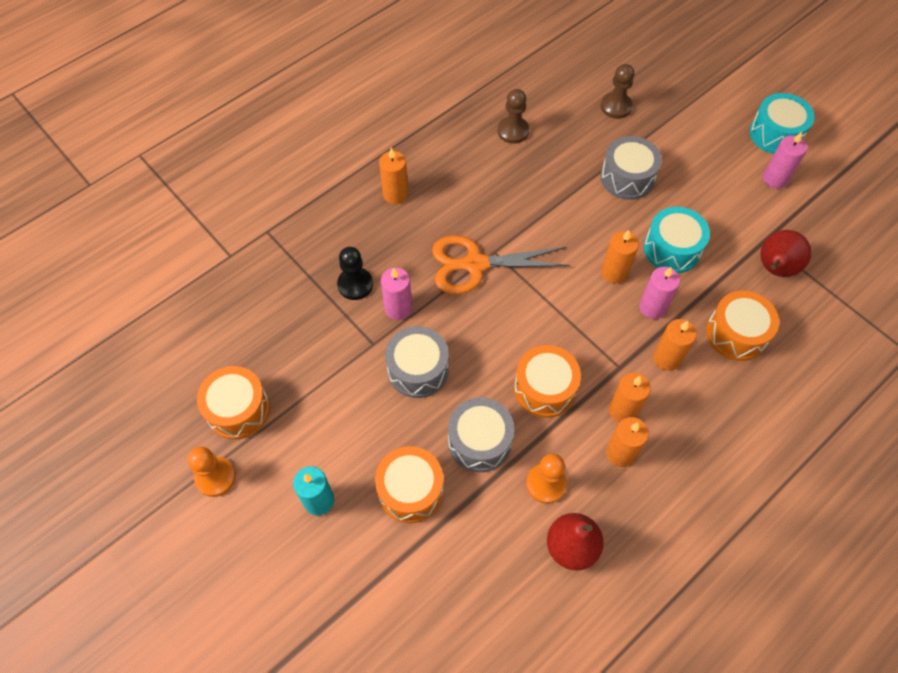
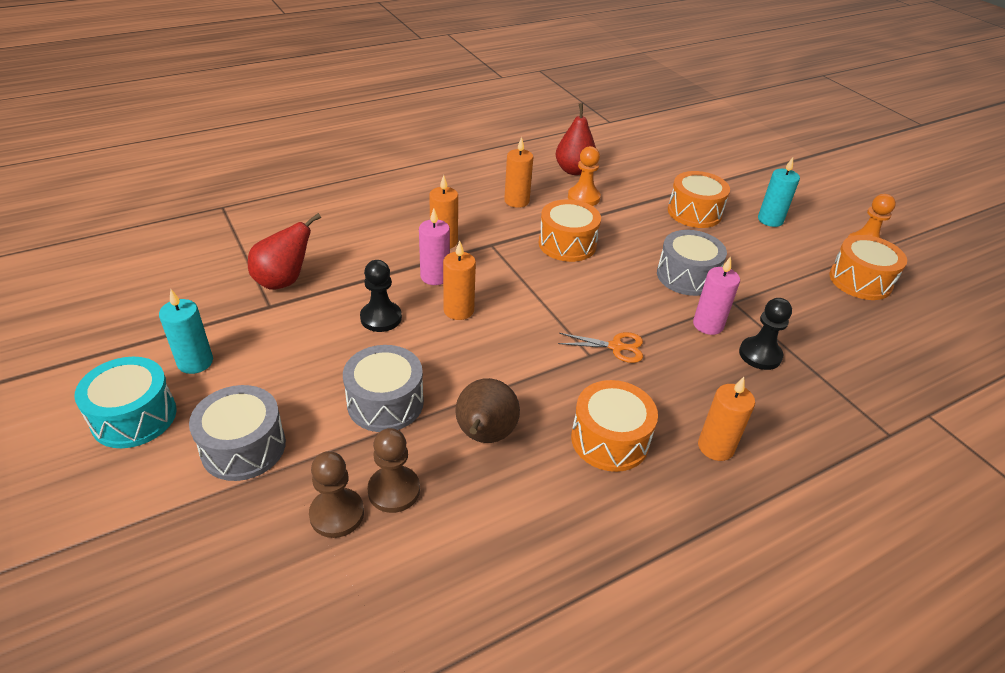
camera: 170 degrees left, 20 degrees down
(474, 265) = (616, 347): orange scissors -> orange scissors, size x0.52
(479, 441) = (633, 226): grey drum -> grey drum (243, 447)
(513, 131) = (523, 507): brown pawn -> brown pawn (394, 490)
(551, 169) = (484, 436): none -> brown pear
(623, 410) = (502, 221): orange candle -> none
(672, 249) = (381, 318): turquoise drum -> black pawn
(736, 334) = (367, 245): orange drum -> orange drum (610, 439)
(775, 179) = (195, 362): pink candle -> turquoise candle

